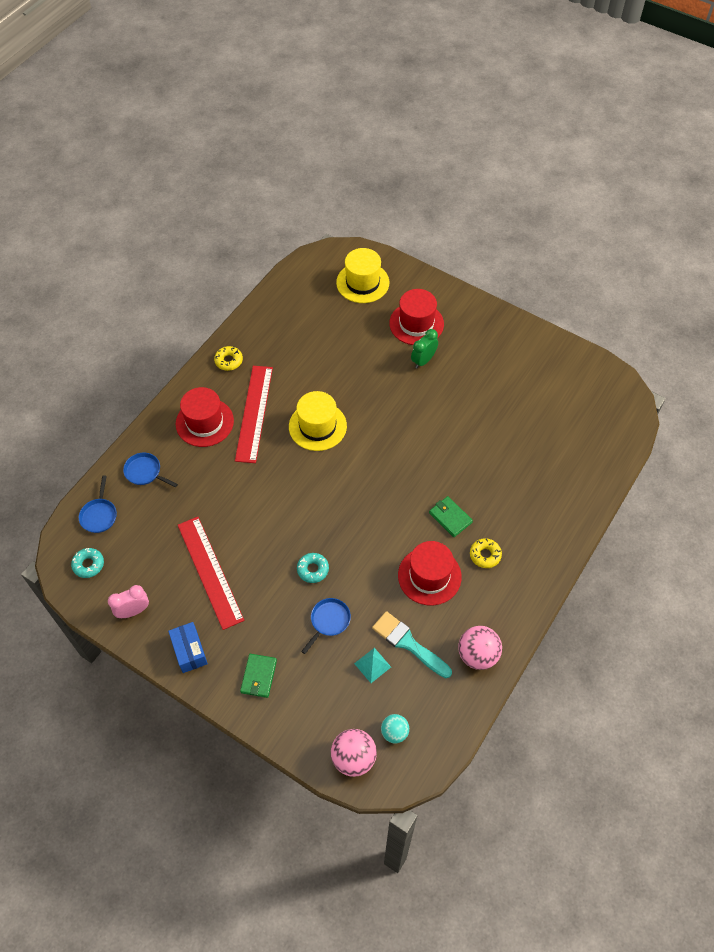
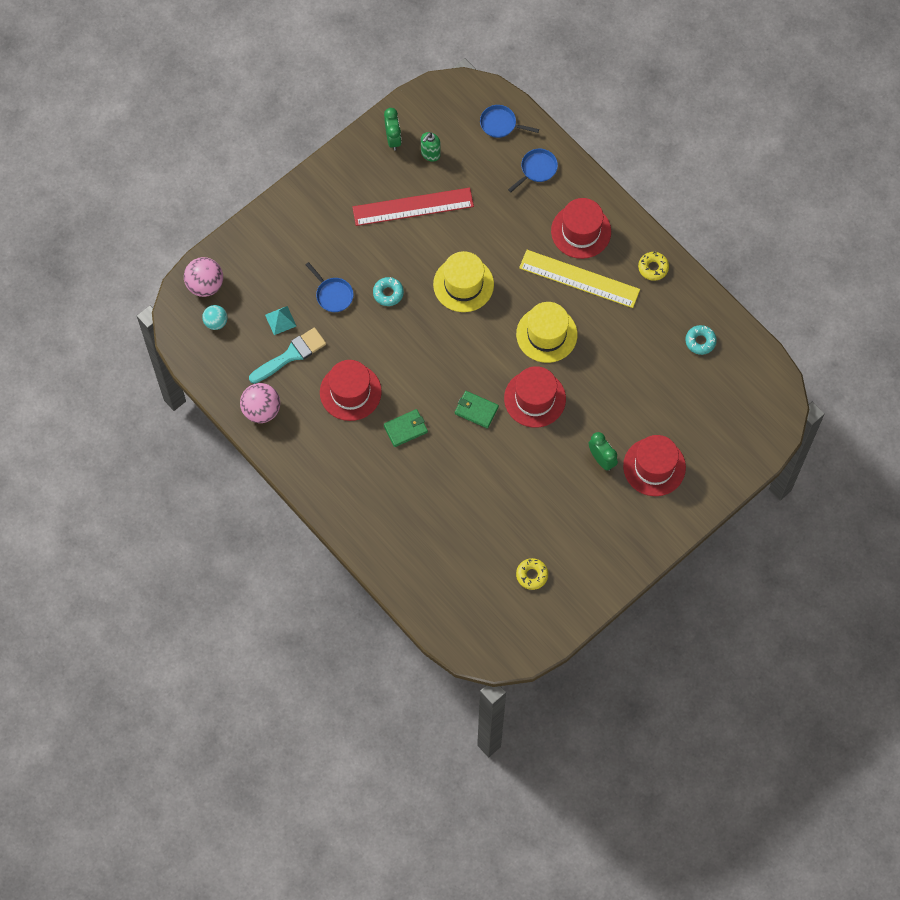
camera: 105 degrees right, 10 degrees up
(88, 565) = (450, 109): turquoise donut -> turquoise donut (700, 341)
(133, 611) = (393, 139): pink clock -> green clock
(145, 570) = (430, 154): none -> green soap dispenser
(189, 651) = (340, 177): blue box -> none
(254, 413) = (579, 278): red ruler -> yellow ruler
(258, 676) = (300, 227): green wallet -> green wallet (476, 410)
(362, 282) = (728, 426): yellow hat -> yellow hat (463, 284)
(384, 421) = (535, 398): none -> red hat
(485, 555) = (356, 448): yellow donut -> yellow donut (532, 575)

